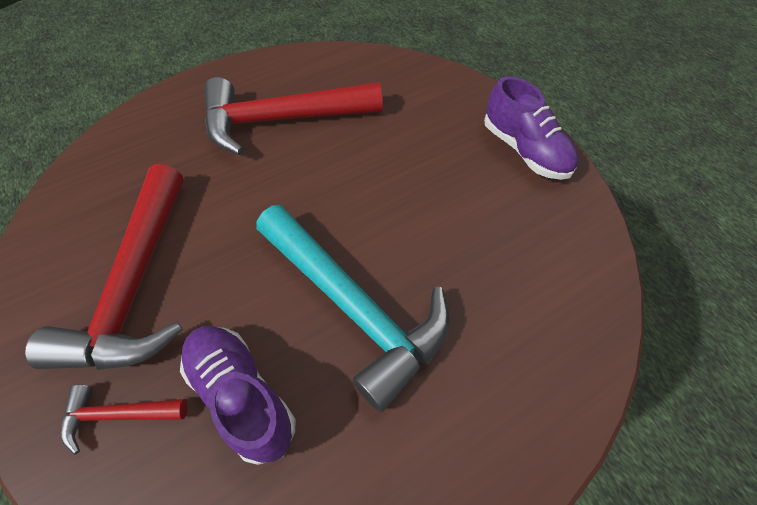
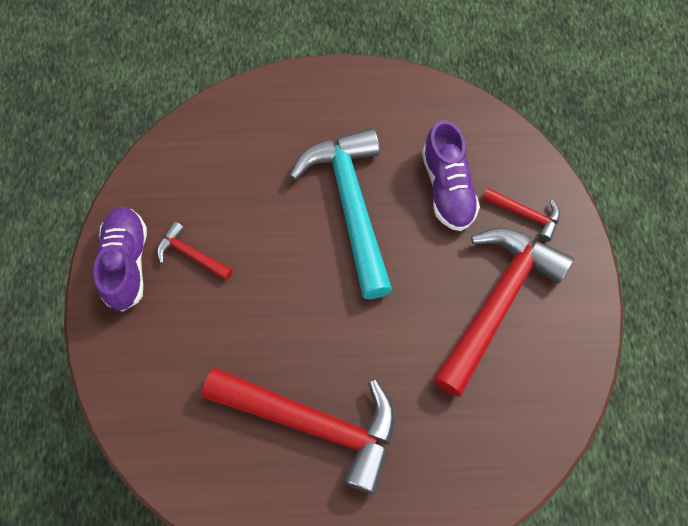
camera: 150 degrees left, 10 degrees up
(477, 182) = (191, 255): none -> red hammer

